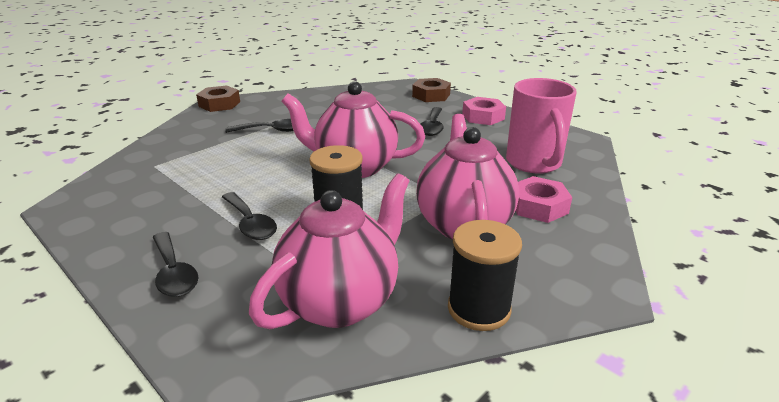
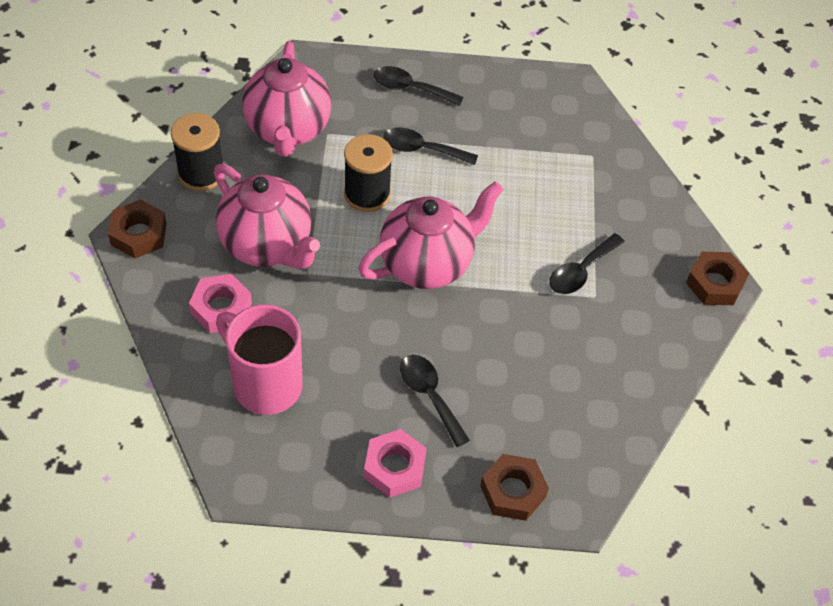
camera: 135 degrees right, 25 degrees up
(590, 287) = (139, 234): none -> brown nut

